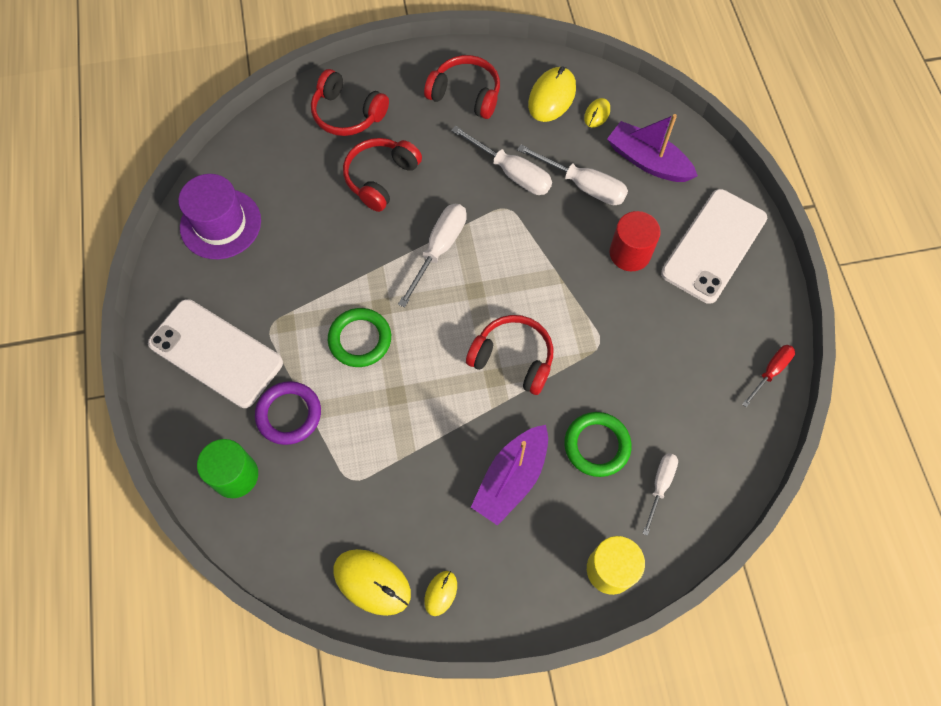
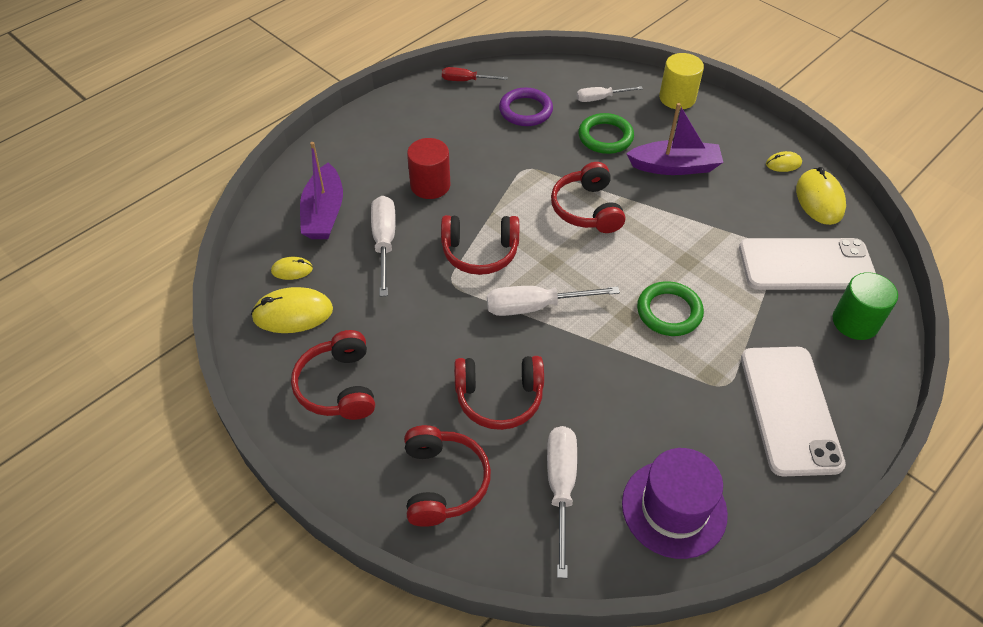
camera: 125 degrees left, 15 degrees down
(289, 414) = (776, 319): purple ring -> purple ring (525, 110)
(512, 173) = (409, 298): white screwdriver -> white screwdriver (560, 488)
(523, 245) = (480, 252): none -> red headphones
(714, 246) = (382, 143): white phone -> white phone (806, 265)

